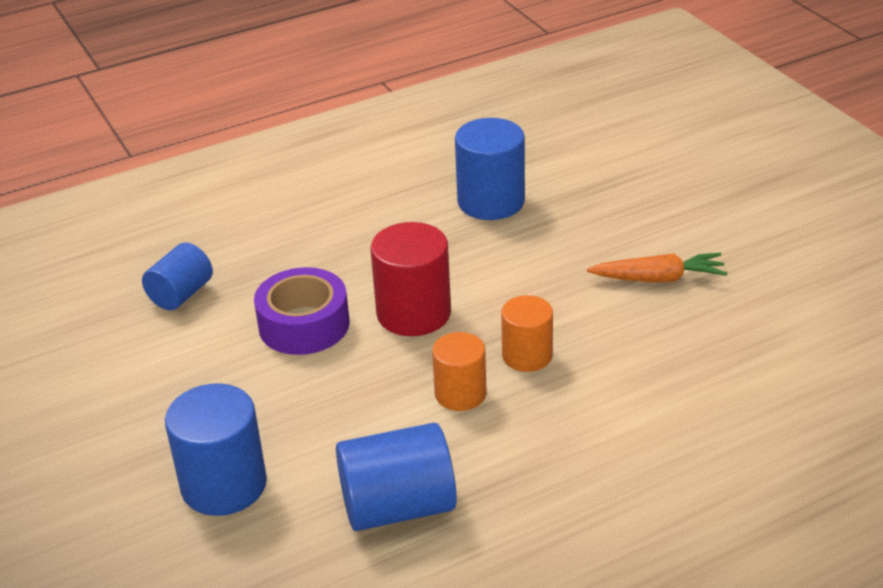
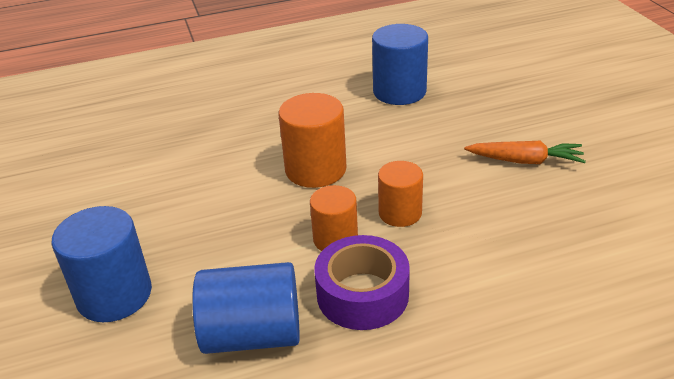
camera: 10 degrees right, 0 degrees up
(181, 294) = (143, 138): blue cylinder -> none
(304, 325) = (226, 170): purple tape -> purple tape (362, 294)
(414, 313) = (315, 169): red cylinder -> orange cylinder

